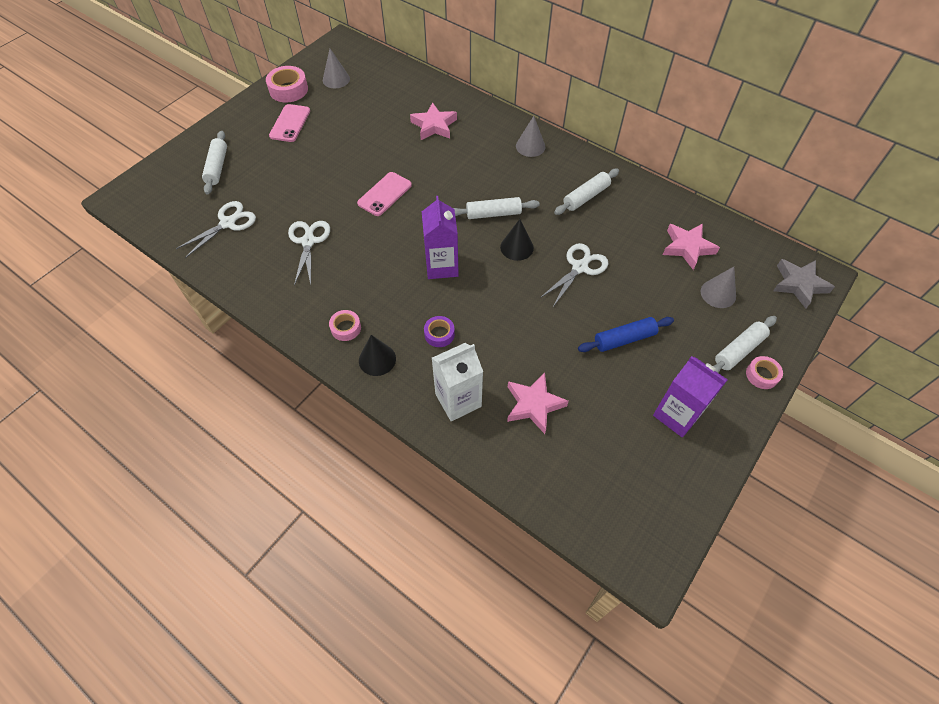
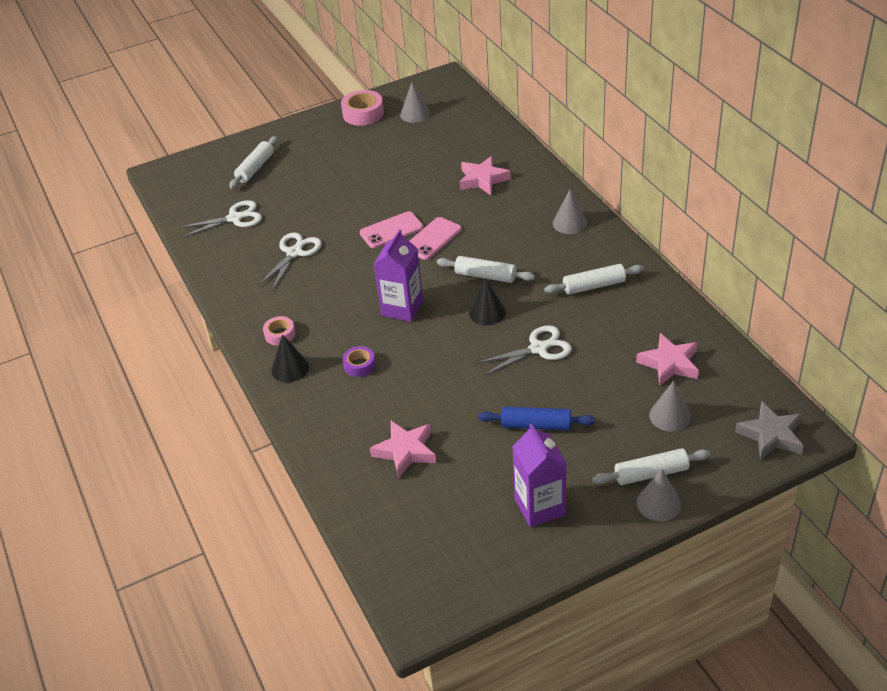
camera: 30 degrees right, 15 degrees down
(290, 123) = (344, 145): pink phone -> pink phone (432, 239)
(458, 400) = (339, 424): white carton -> none
(762, 375) = (658, 503): pink tape -> grey cone

